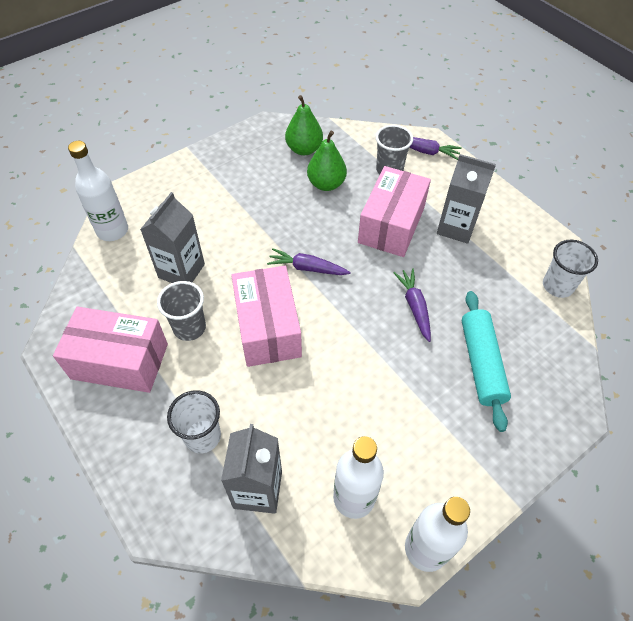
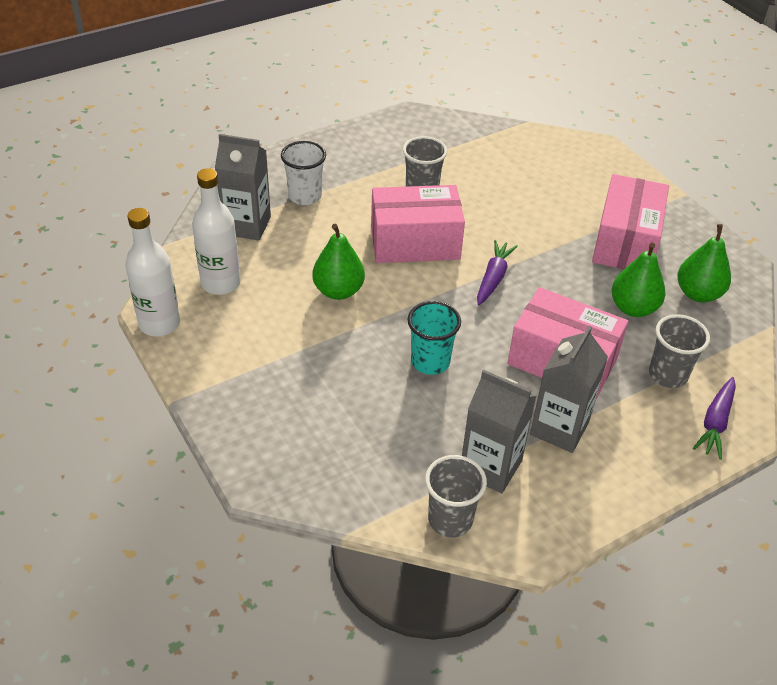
camera: 95 degrees right, 10 degrees down
(112, 230) = (549, 143): white bottle -> none
(120, 361) = (390, 150): pink box -> pink box (625, 242)
(181, 271) = (493, 187): grey carton -> grey carton (490, 467)
(344, 384) = (338, 291): none -> green pear
(414, 306) = (430, 362): purple carrot -> turquoise cup
(481, 363) = (343, 407): turquoise rolling pin -> none
(557, 286) = (450, 520): white cup -> grey cup

